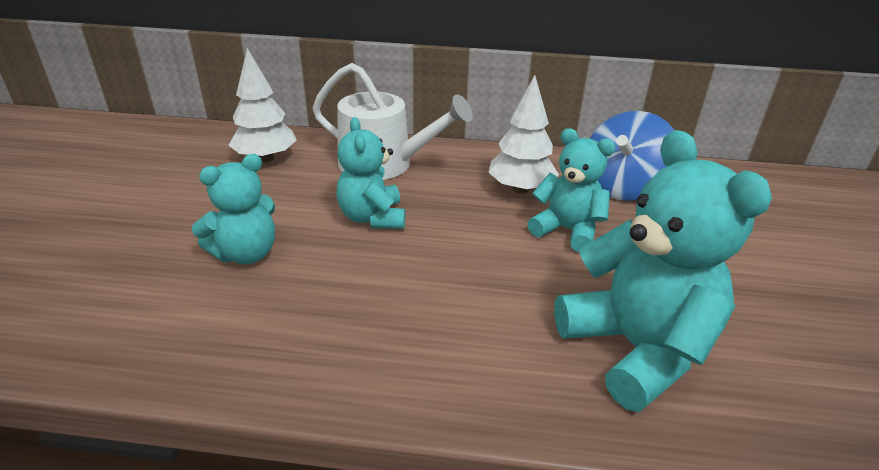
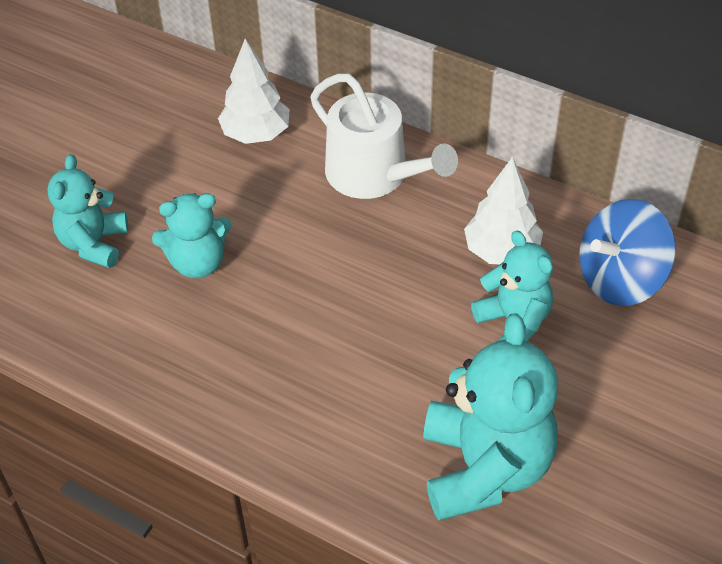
camera: 25 degrees right, 15 degrees up
(372, 218) = (328, 250): turquoise teddy bear -> turquoise teddy bear (94, 244)

